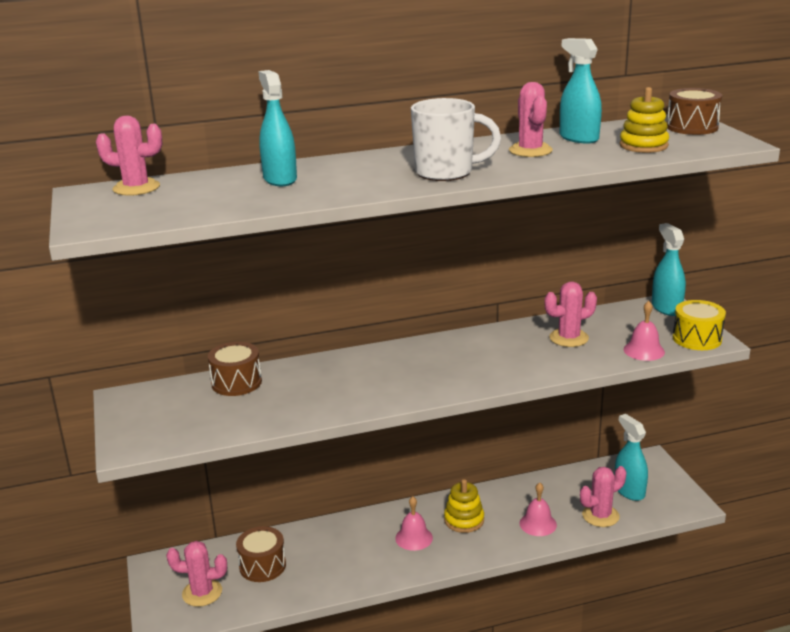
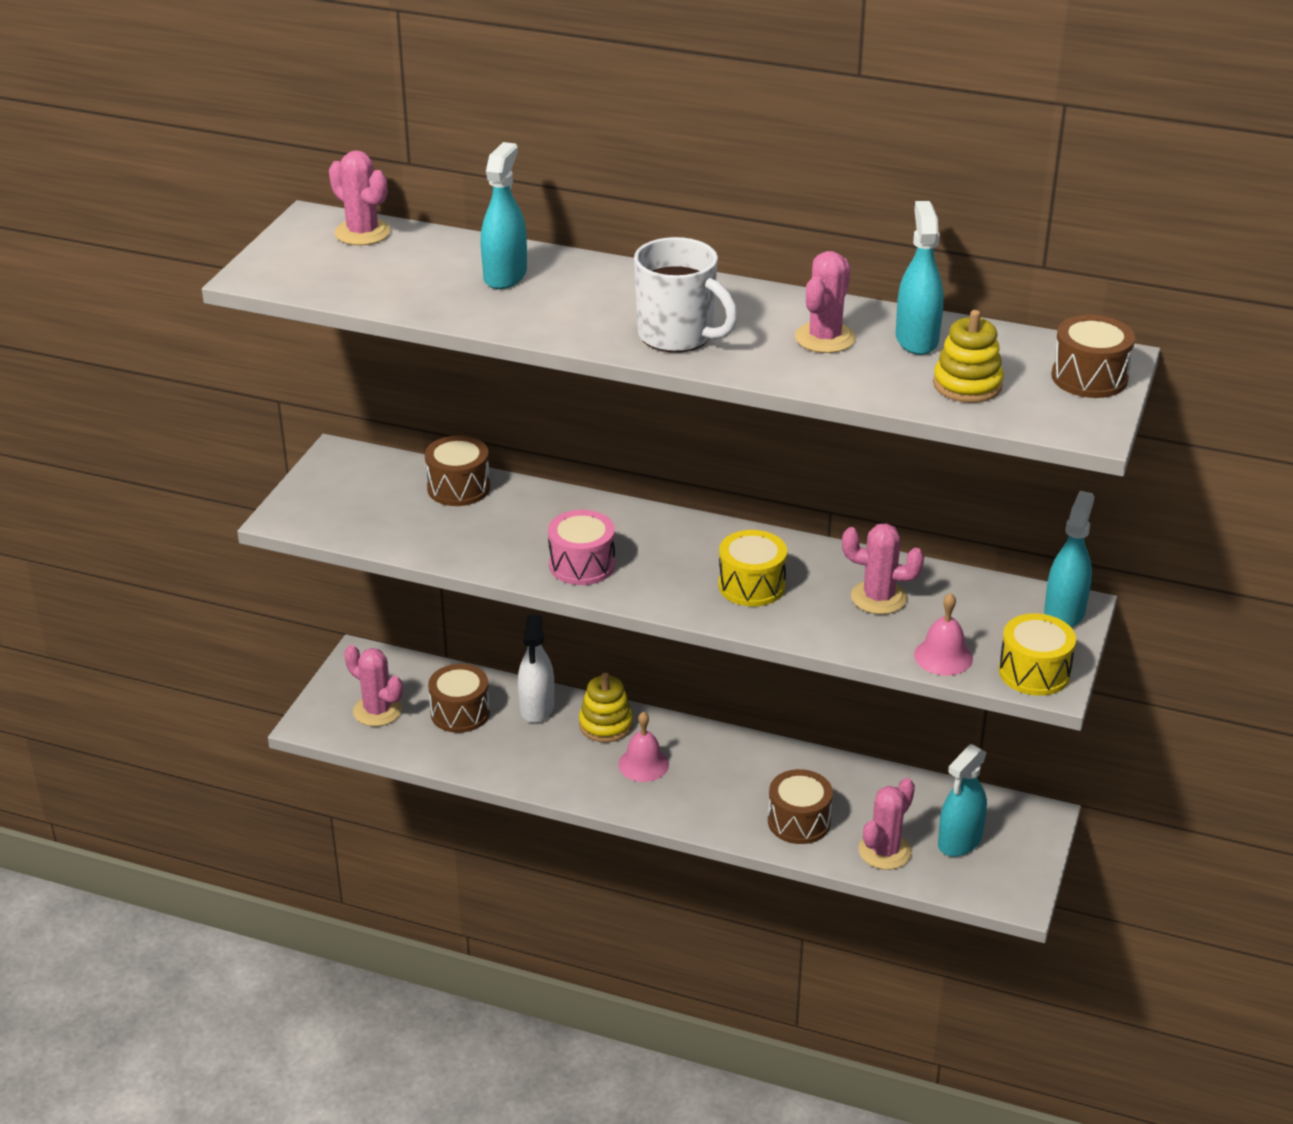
camera: 35 degrees right, 10 degrees up
(310, 538) = (537, 707): none -> white spray bottle
(377, 391) = (582, 565): none -> pink drum
(464, 520) = (720, 773): yellow stacking toy -> yellow stacking toy (606, 725)
(493, 360) = (751, 585): none -> yellow drum
(538, 524) = (799, 821): pink bell -> brown drum
(600, 516) = (884, 851): pink cactus -> pink cactus turned 60 degrees counterclockwise
(629, 491) = (959, 841): turquoise spray bottle -> turquoise spray bottle turned 150 degrees counterclockwise

